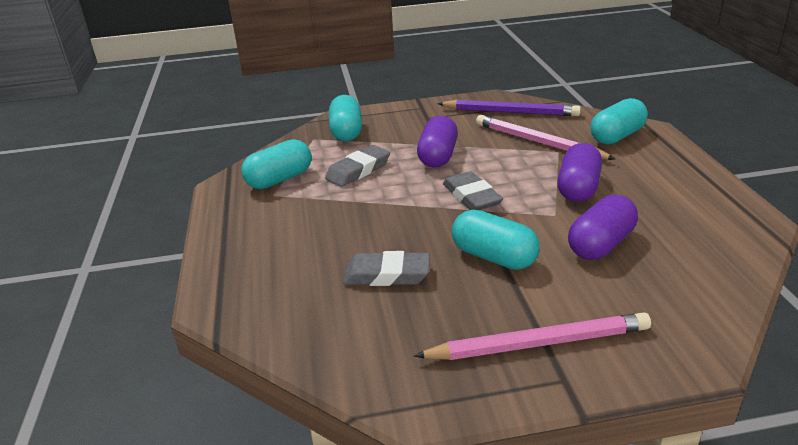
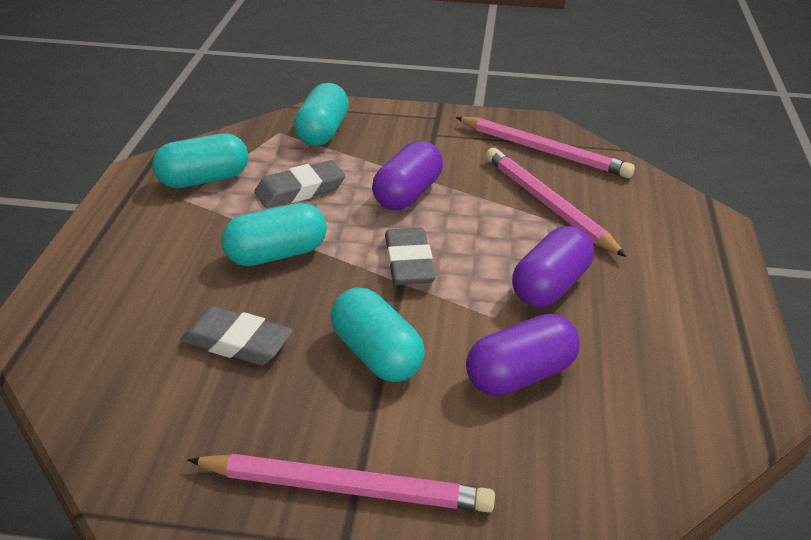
camera: 15 degrees right, 5 degrees up
(510, 112) = (544, 151): purple pencil -> pink pencil
(617, 136) = (659, 221): turquoise capsule -> turquoise capsule (276, 254)

